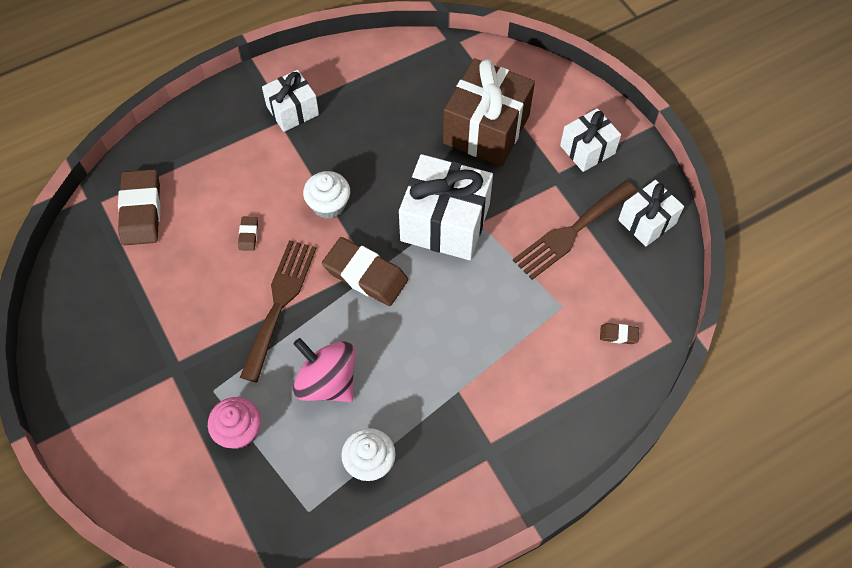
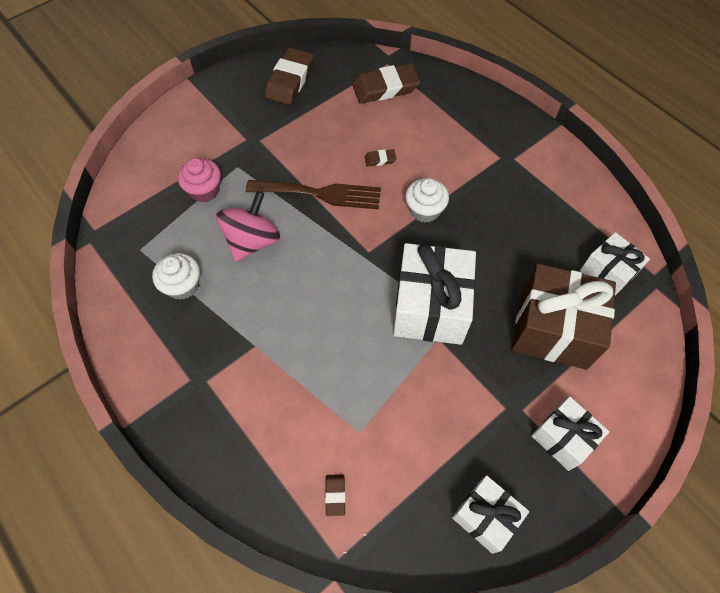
camera: 80 degrees right, 0 degrees up
(292, 110) = (515, 164): white gift -> white gift (607, 273)
(365, 275) = (359, 251): brown eraser -> brown eraser (290, 80)
(571, 232) = (450, 431): brown fork -> none

